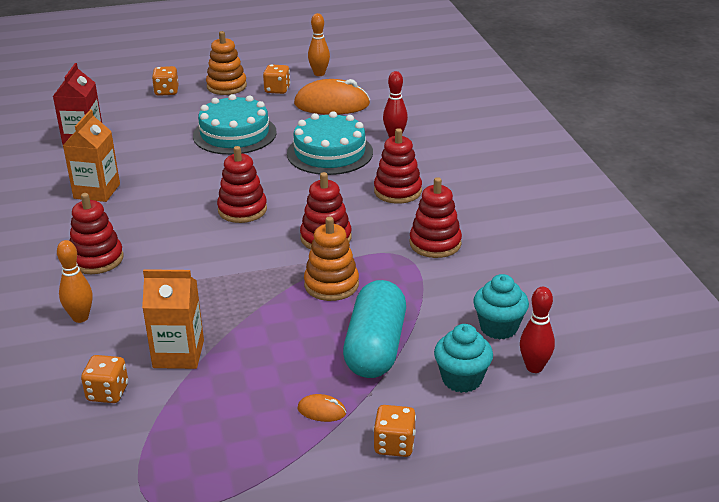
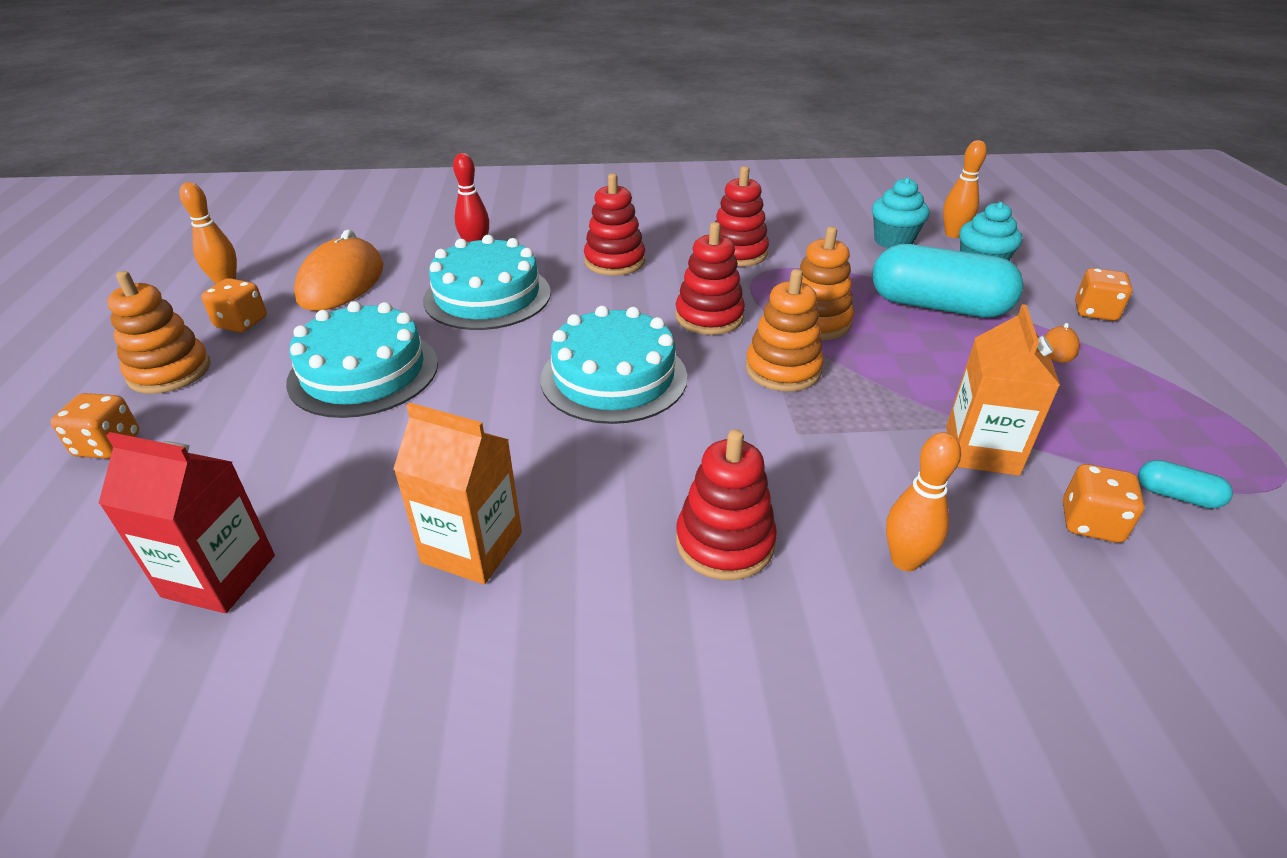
camera: 80 degrees left, 5 degrees up
(133, 438) = (1176, 495): none -> turquoise capsule
(242, 210) = (614, 377): red stacking toy -> turquoise cake
(262, 272) = (783, 370): none -> orange stacking toy
(534, 367) = (953, 234): red bowling pin -> orange bowling pin

